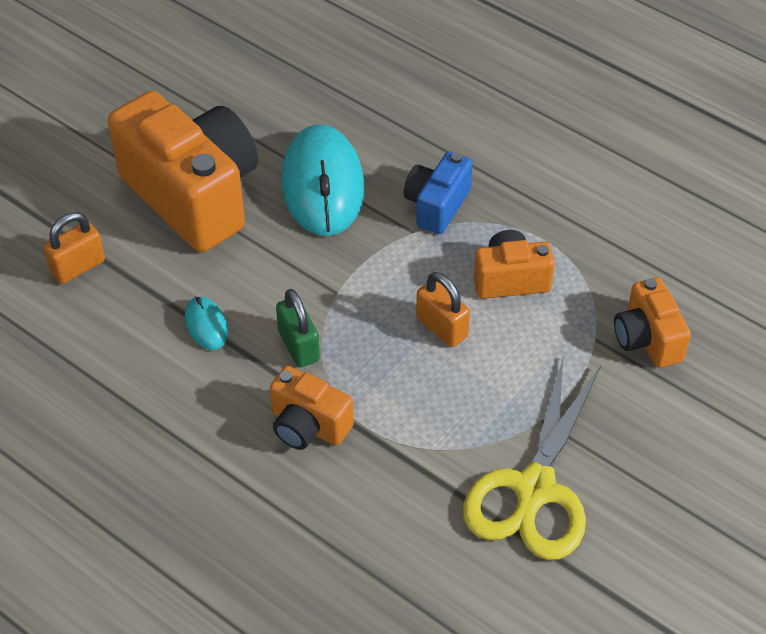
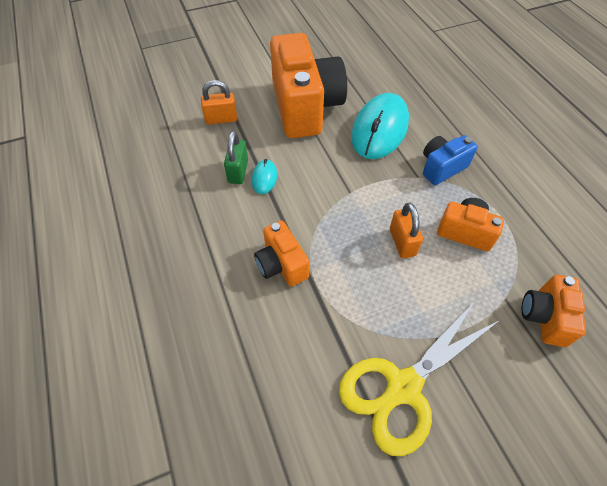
camera: 30 degrees right, 5 degrees up
(298, 346) = (308, 213): green padlock -> green padlock (238, 171)

